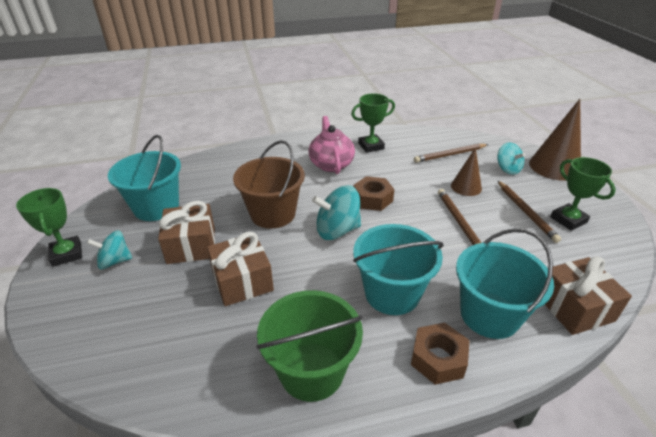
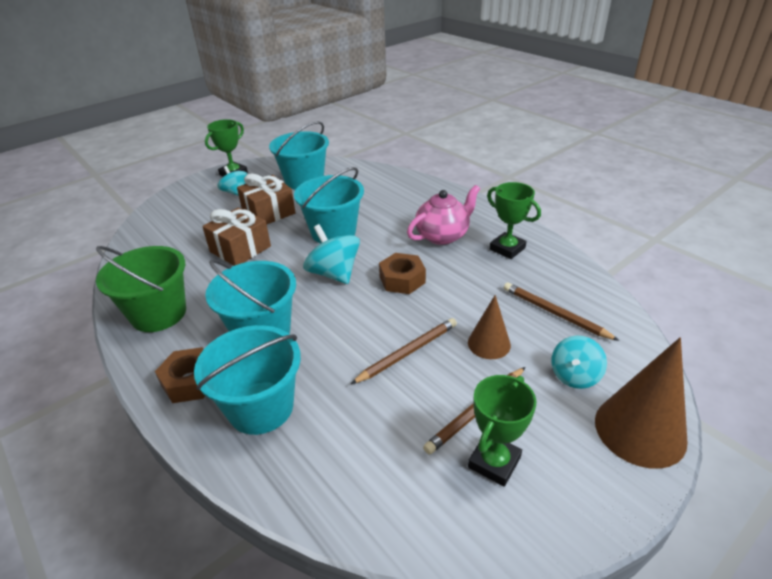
camera: 65 degrees right, 0 degrees up
(273, 214) = (333, 232): brown bucket -> turquoise bucket
(574, 307) = (304, 483): brown gift -> none

